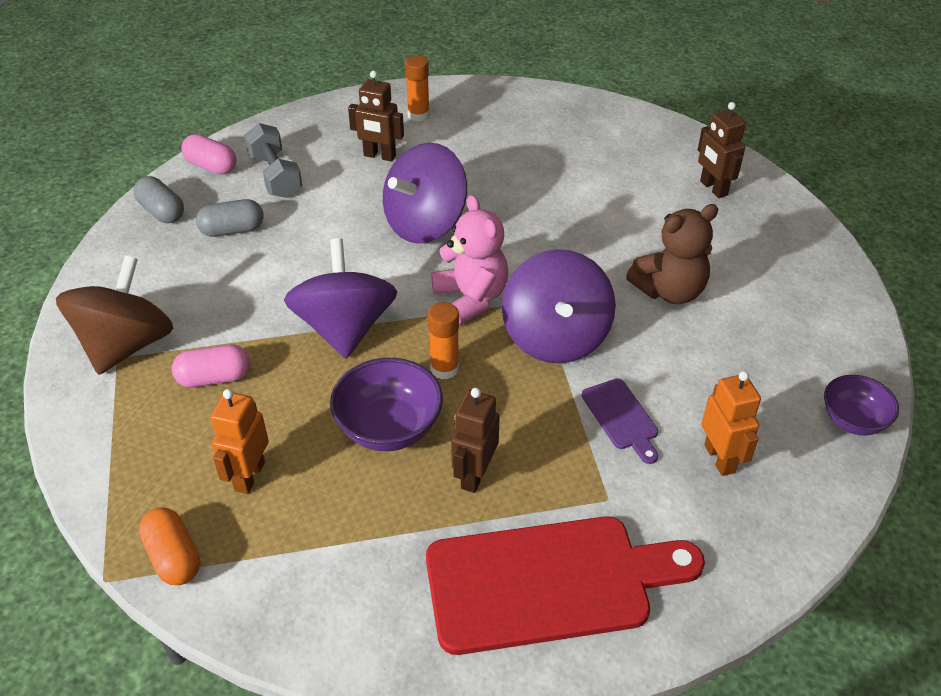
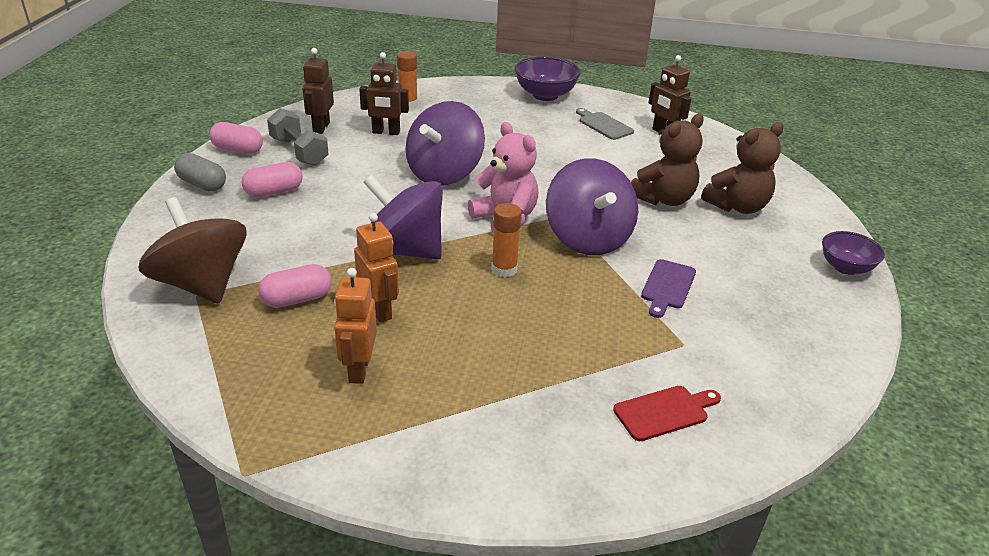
camera: 15 degrees left, 10 degrees down
(126, 345) = (201, 284): brown spinning top -> brown spinning top turned 45 degrees counterclockwise
(173, 557) = (308, 444): orange capsule -> none
(232, 230) = (274, 192): grey capsule -> pink capsule
(345, 328) = (404, 250): purple spinning top -> purple spinning top turned 45 degrees counterclockwise
(389, 428) = (474, 317): purple bowl -> purple bowl (545, 95)
(474, 475) = (564, 342): brown robot -> brown robot (321, 128)
(549, 583) = (664, 412): red cutting board -> red cutting board, size x0.44
(621, 417) = (667, 286): purple cutting board -> purple cutting board turned 60 degrees clockwise
(641, 169) = (604, 125): none -> grey cutting board
(720, 458) = (759, 305): orange robot -> orange robot (379, 310)
(757, 313) = (737, 206): none -> brown teddy bear

